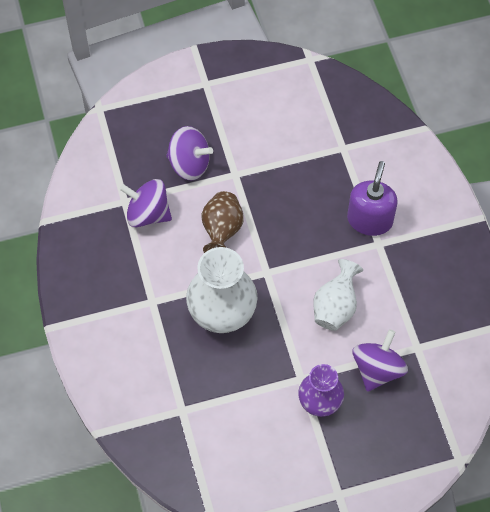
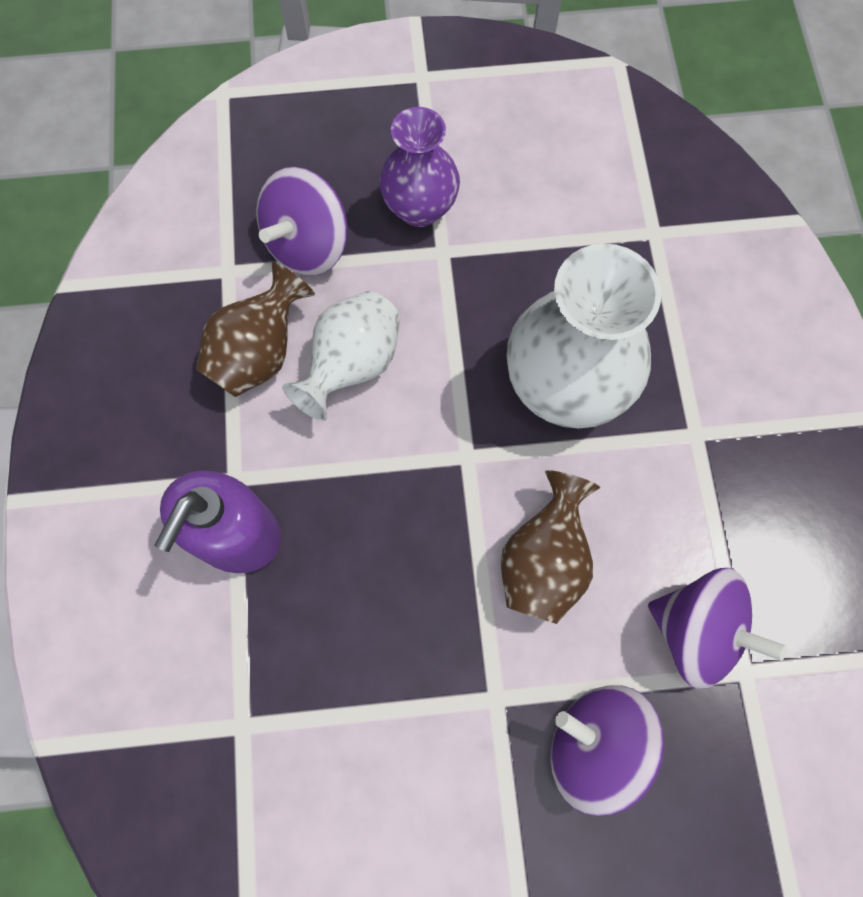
camera: 170 degrees left, 10 degrees up
(385, 306) = (259, 353): none -> brown vase

